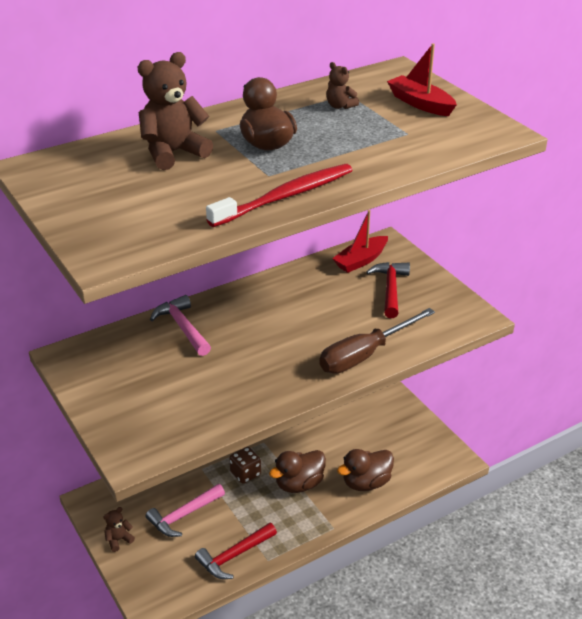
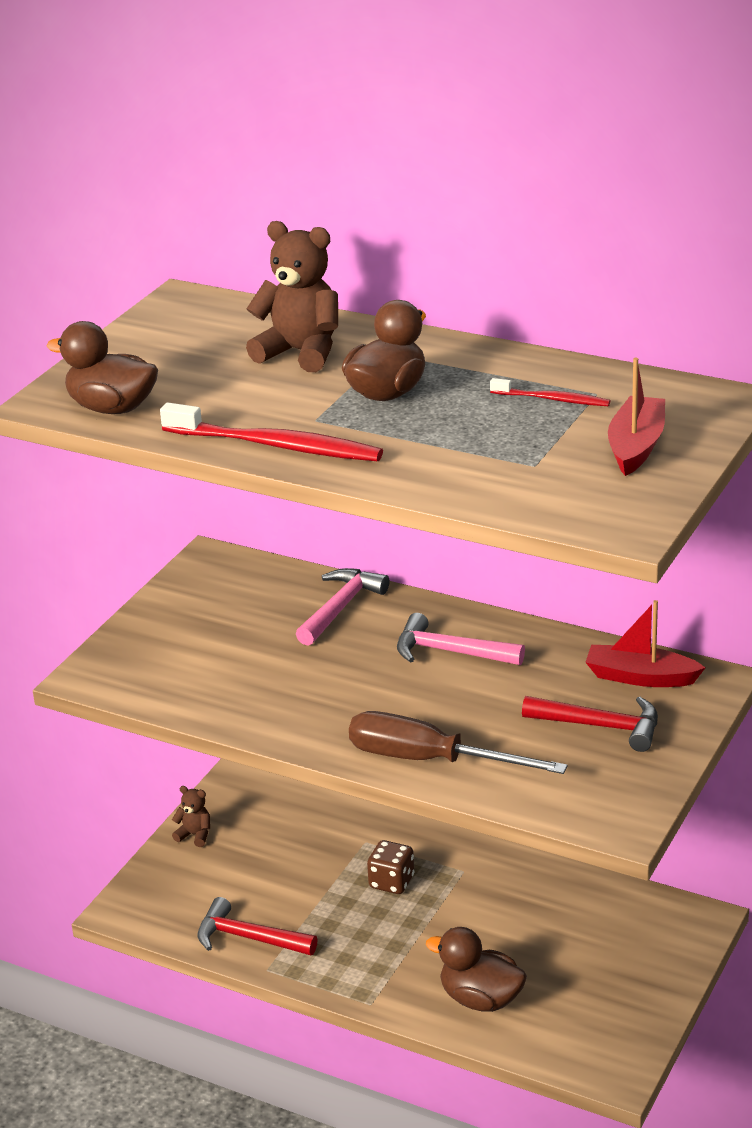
camera: 60 degrees right, 5 degrees down
(183, 515) = (275, 865): pink hammer -> pink hammer (449, 652)
(299, 484) = (418, 938): brown duck -> brown duck (112, 408)
(340, 106) = (553, 399): brown teddy bear -> red toothbrush
(390, 289) = (601, 726): red hammer -> red hammer turned 45 degrees clockwise

